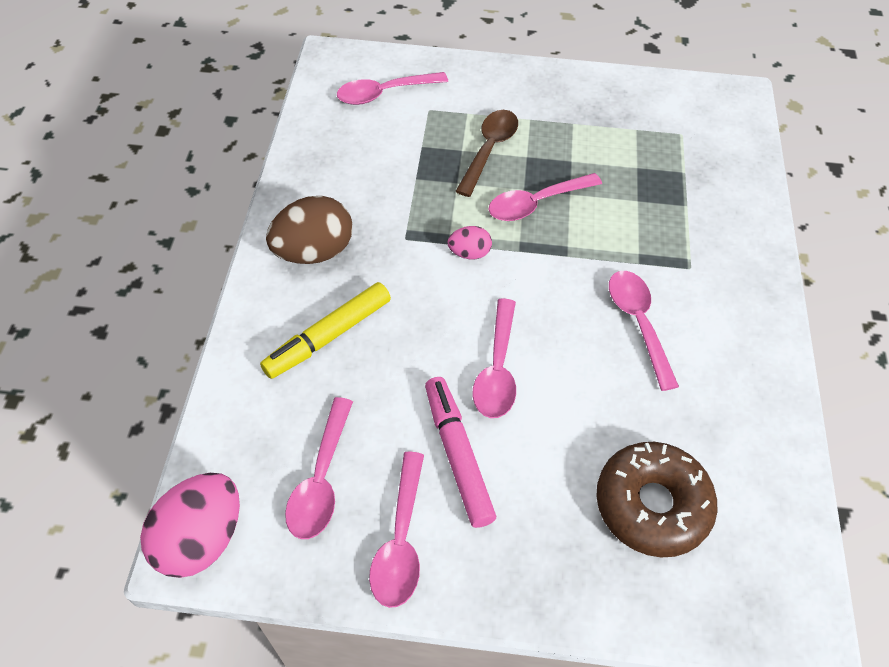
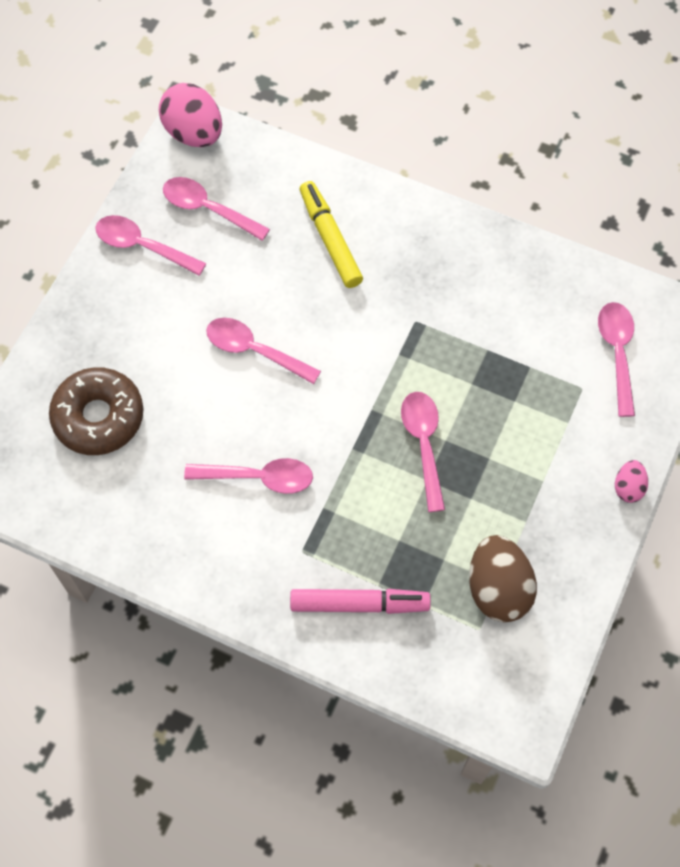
camera: 110 degrees right, 10 degrees up
(314, 252) = (422, 247): brown egg -> brown egg (498, 589)
(457, 455) = (191, 300): pink marker -> pink marker (359, 604)
(469, 253) = (381, 367): pink egg -> pink egg (628, 487)
(489, 150) = (508, 426): brown spoon -> none

